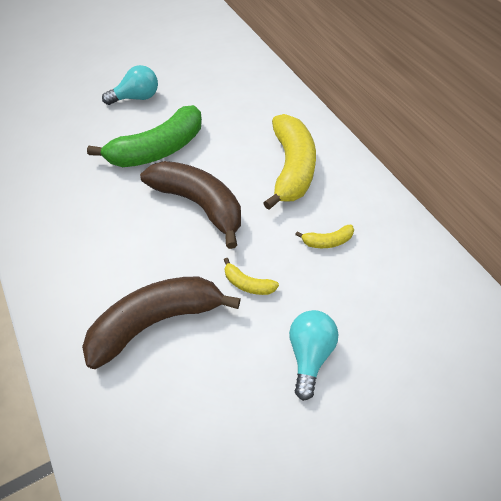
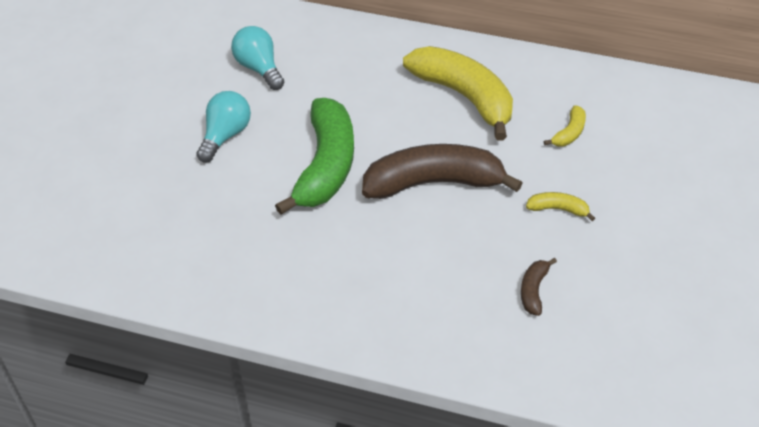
camera: 45 degrees left, 5 degrees down
(156, 322) = (533, 290): brown banana -> brown banana, size x0.43
(248, 284) = (558, 209): yellow banana -> yellow banana turned 150 degrees counterclockwise
(309, 355) = (661, 219): turquoise light bulb -> turquoise light bulb (259, 68)

